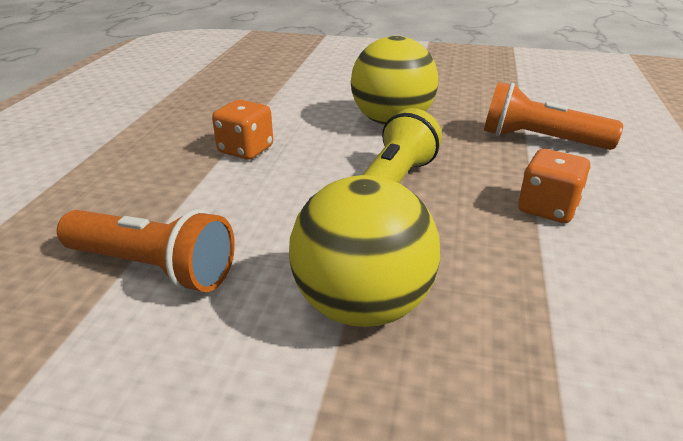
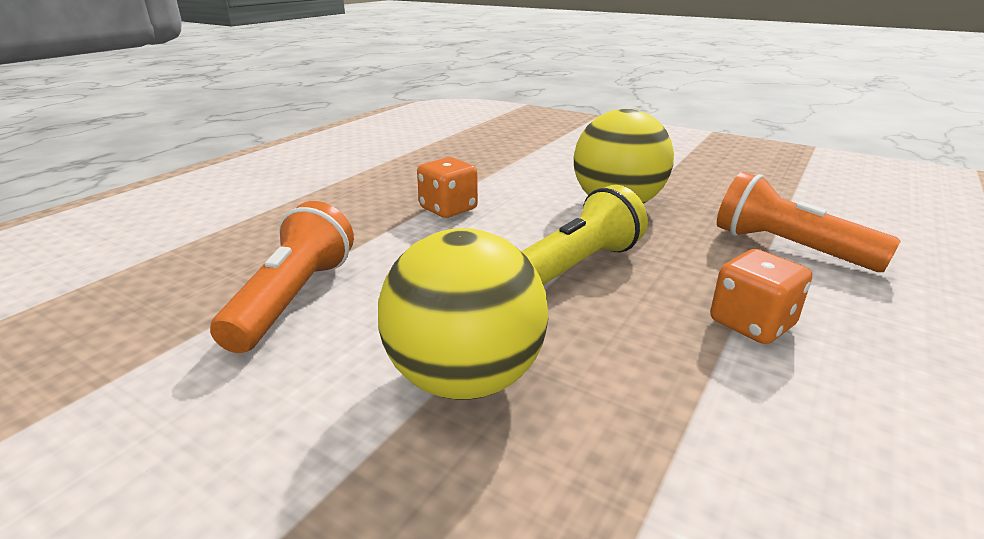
camera: 20 degrees right, 5 degrees down
(153, 268) = (294, 298): orange flashlight -> orange flashlight turned 120 degrees counterclockwise

